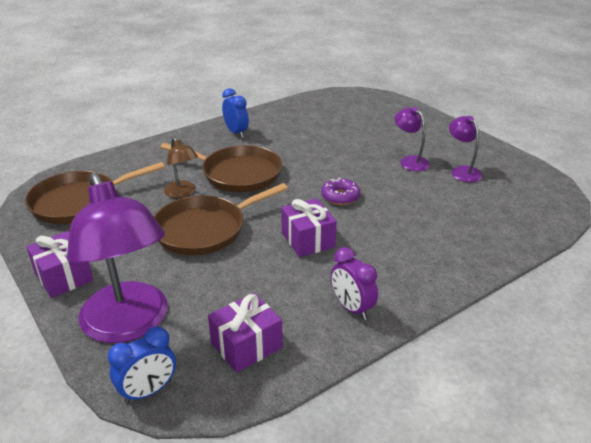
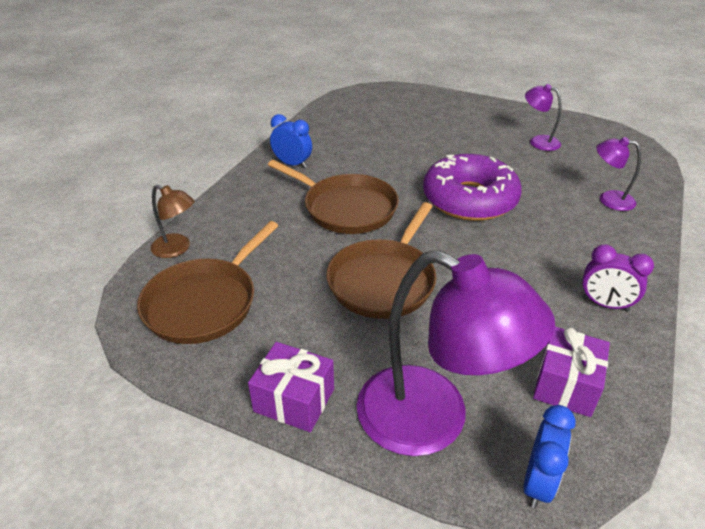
camera: 30 degrees left, 5 degrees up
(183, 193) = (314, 249): brown lamp -> brown lamp (177, 249)
(237, 173) = (346, 208): brown pan -> brown pan turned 45 degrees clockwise
(308, 240) = (492, 253): purple gift -> none
(340, 196) = (469, 199): purple donut -> purple donut, size x2.28
(410, 161) = (487, 145): purple lamp -> purple lamp (609, 199)

